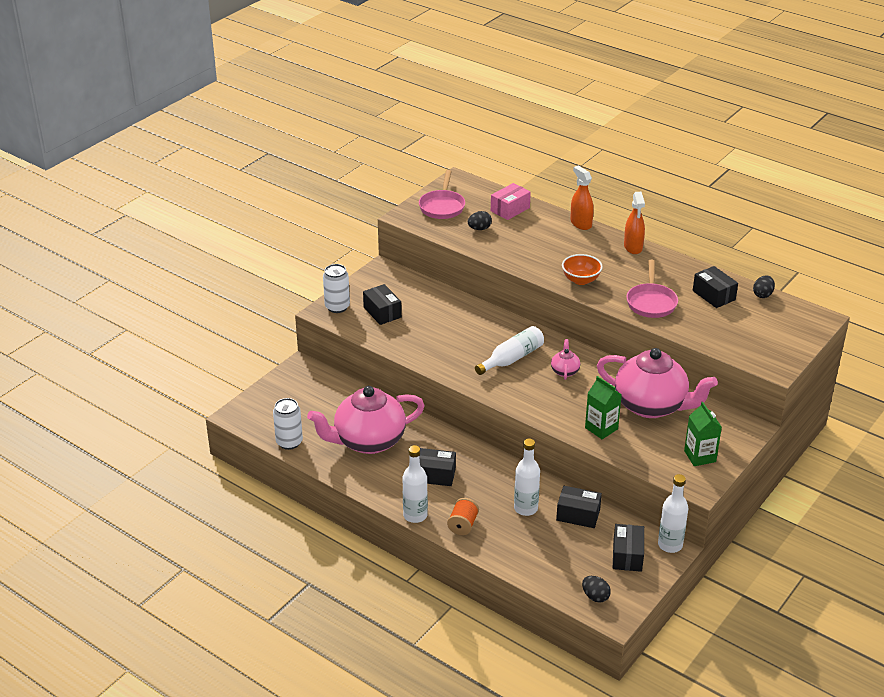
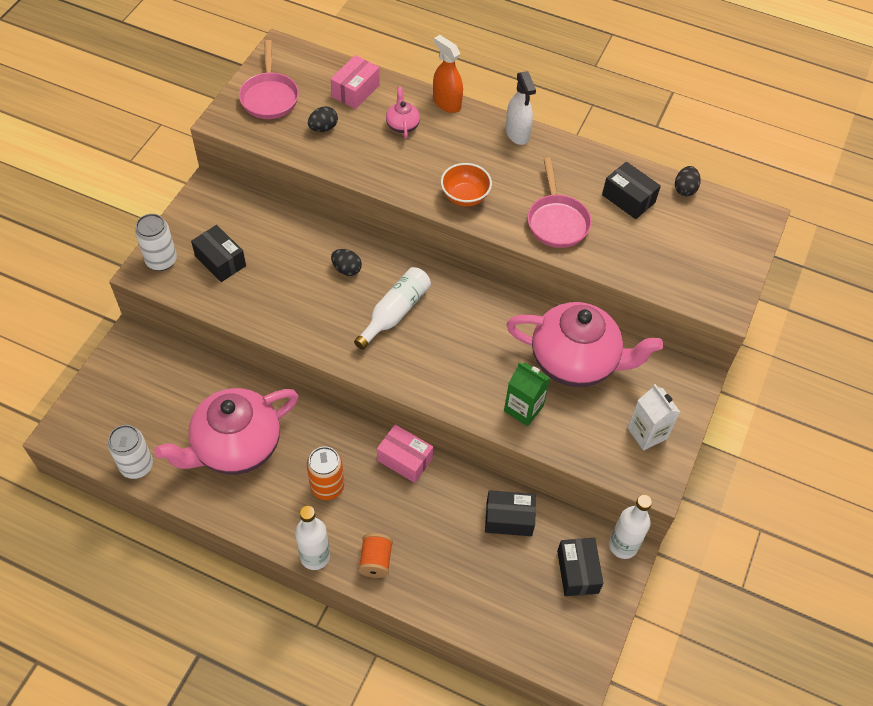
camera: 15 degrees left, 20 degrees up
(435, 475) = (327, 487): black box -> orange can
(501, 467) = (404, 459): none -> pink box
(525, 508) = (446, 520): white bottle -> none
(565, 371) = (462, 322): pink teapot -> pink teapot (402, 125)
(595, 596) = (552, 644): black egg -> black egg (346, 269)
(633, 247) = (517, 133): orange spray bottle -> white spray bottle
(700, 456) = (647, 433): green carton -> white carton

